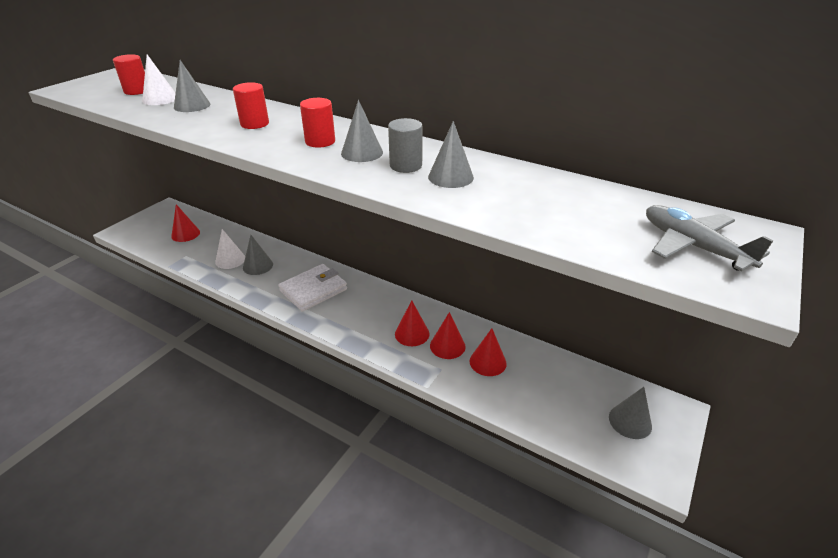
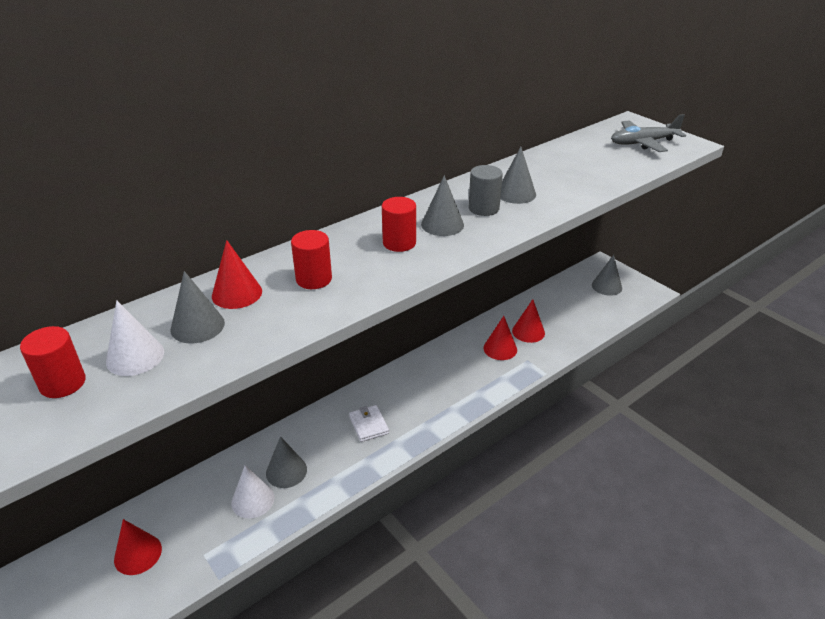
camera: 70 degrees left, 0 degrees up
(313, 290) = (369, 425): white wallet -> white wallet, size x0.58
(412, 334) = (475, 366): red cone -> red cone (237, 293)

